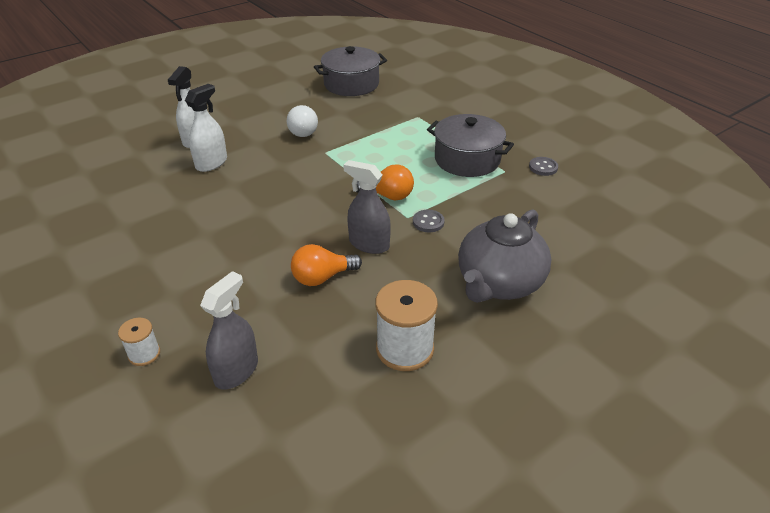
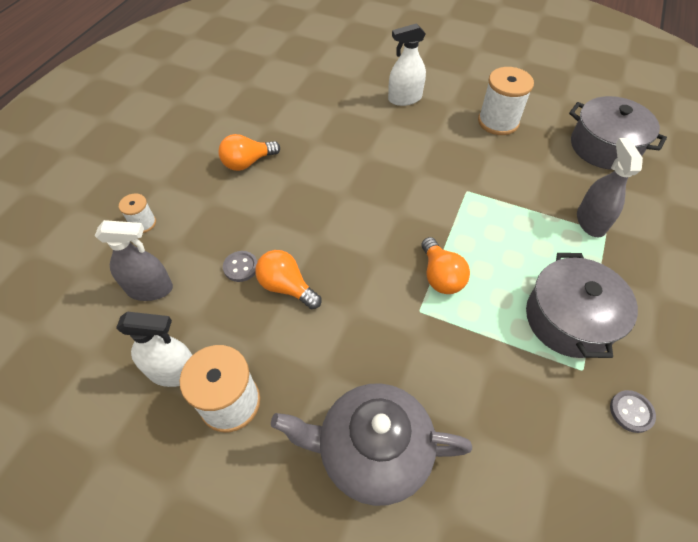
camera: 60 degrees right, 15 degrees up
(153, 254) = (247, 162): none -> orange light bulb
(211, 163) = (382, 127): white spray bottle -> white spray bottle (174, 371)
(277, 111) = (498, 122): none -> white spool
(303, 131) = (485, 157): white light bulb -> none
(369, 244) = (355, 299): grey spray bottle -> grey spray bottle (590, 221)
(428, 222) = (425, 334): grey button -> grey button (240, 267)

